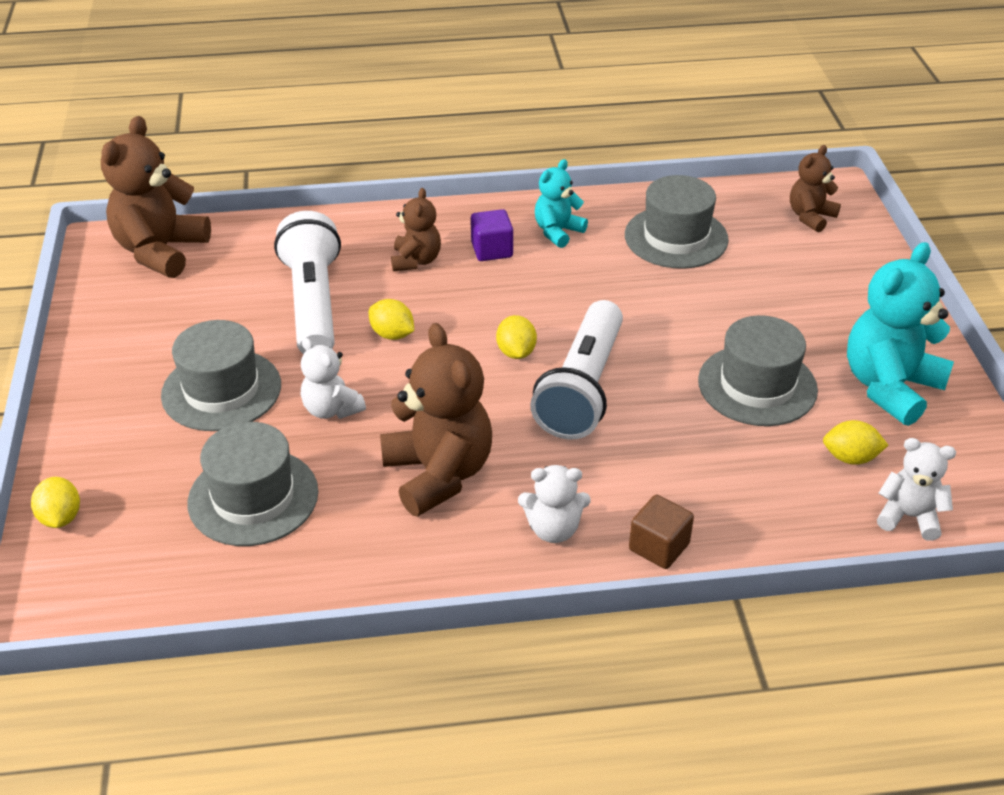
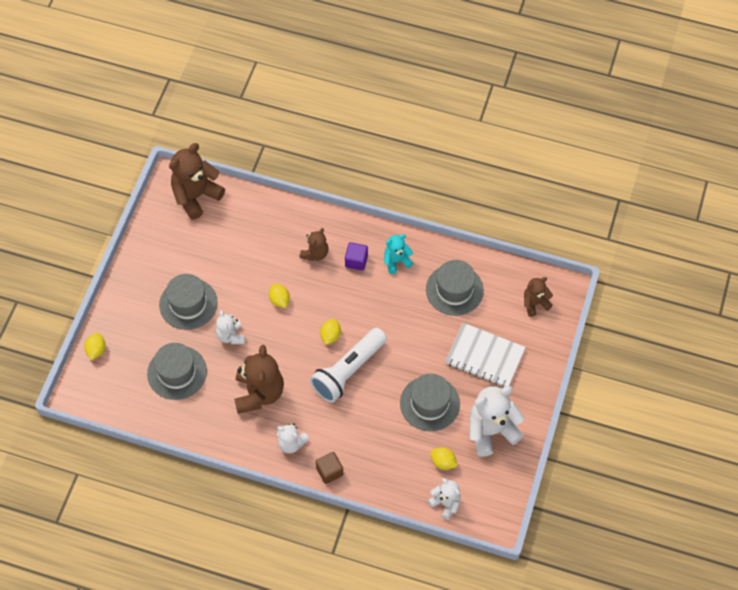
camera: 25 degrees right, 20 degrees up
(313, 304) = (252, 264): white flashlight -> none
(792, 298) = (485, 356): none -> white notebook
(889, 387) = (491, 431): turquoise teddy bear -> white teddy bear

